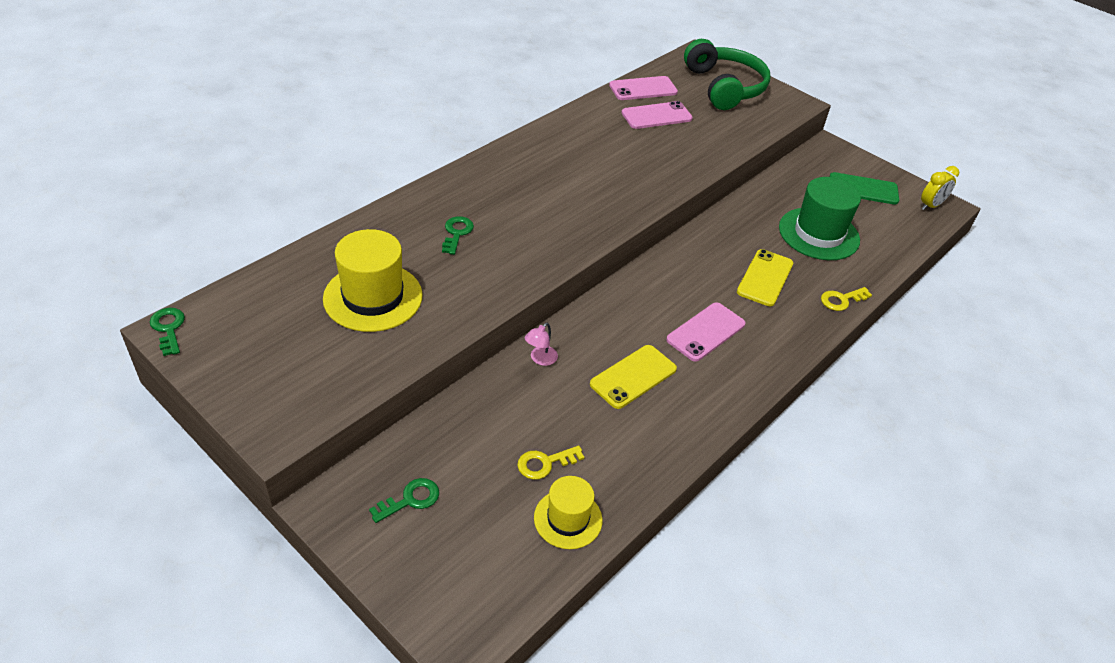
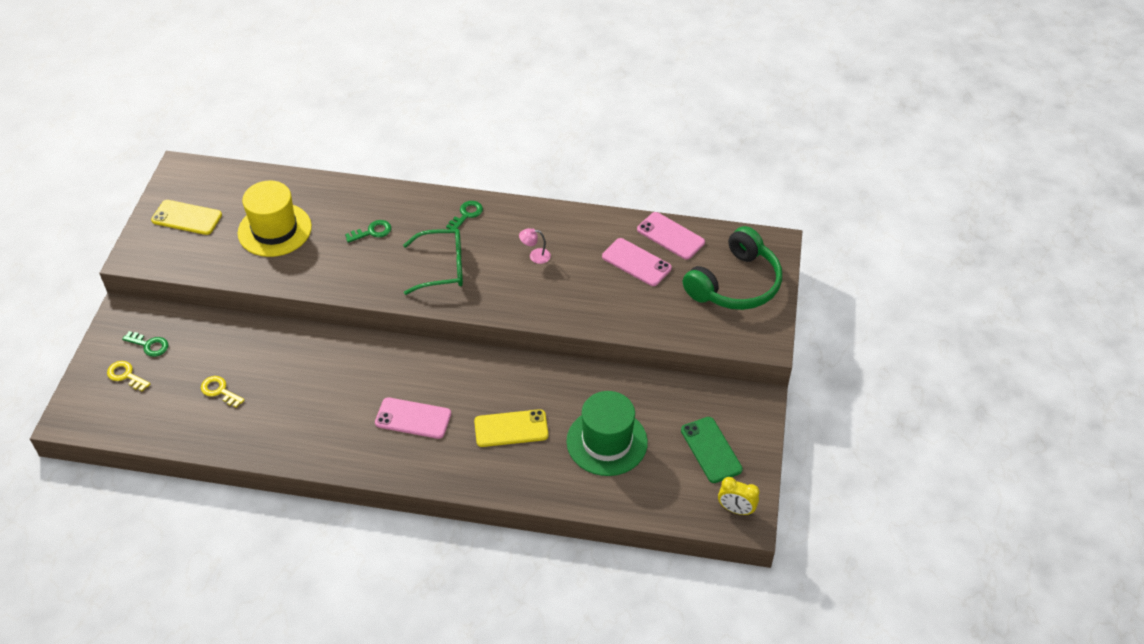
camera: 60 degrees right, 5 degrees up
(168, 328) = (180, 167): green key -> green key (466, 214)
(540, 359) = (311, 343): pink lamp -> pink lamp (535, 256)
(555, 212) = (443, 268): none -> green glasses
(568, 519) = (182, 423): yellow hat -> none
(633, 376) = (332, 398): yellow phone -> yellow phone (187, 218)
(841, 300) = (526, 488): yellow key -> yellow key (126, 375)

